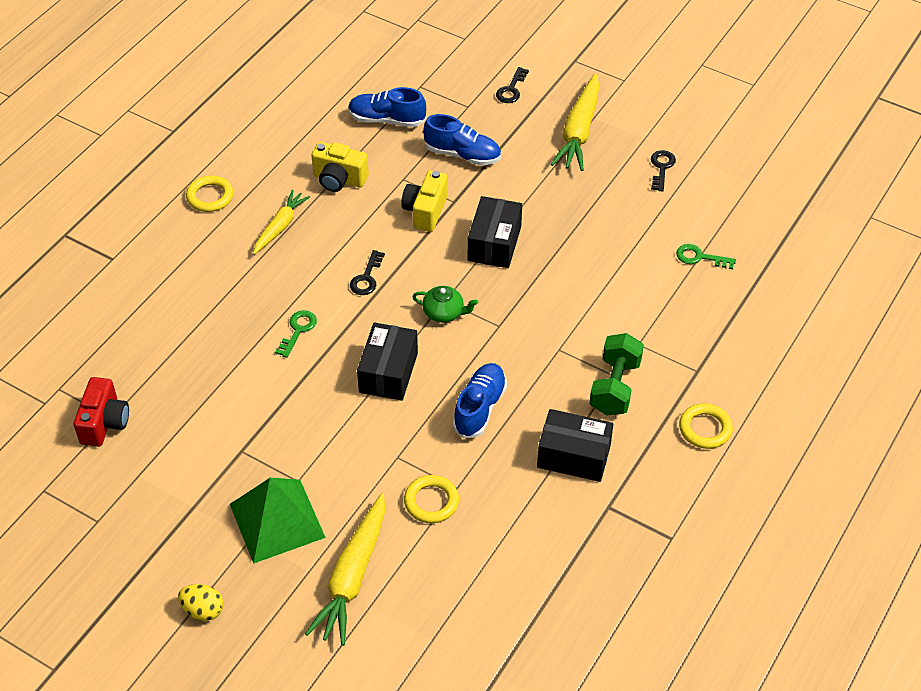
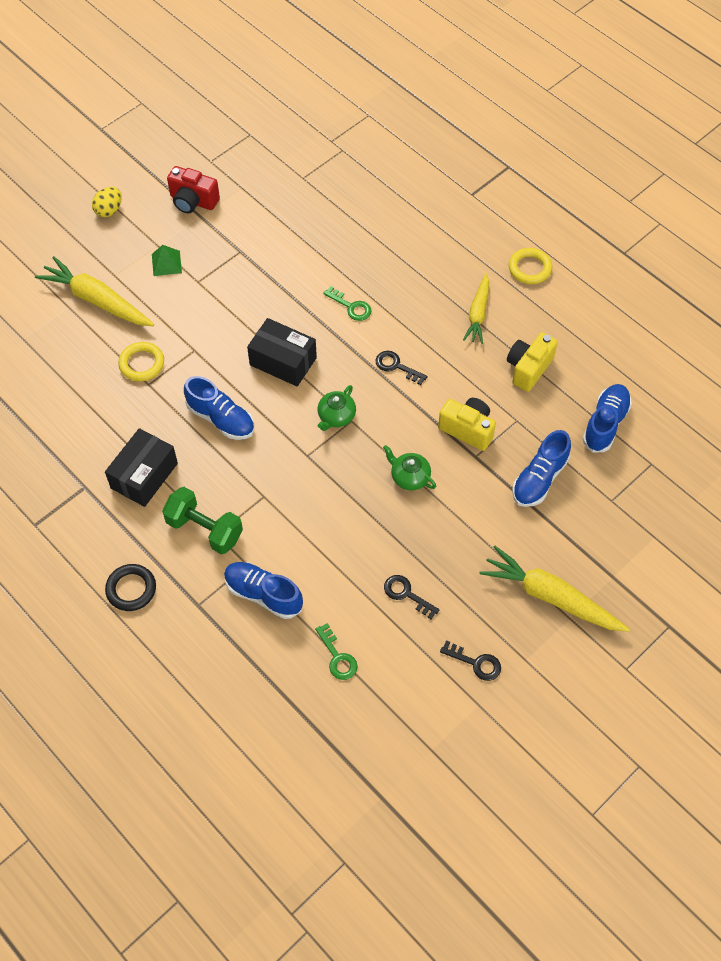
camera: 105 degrees right, 10 degrees up
(104, 423) = (298, 173): red camera -> red camera (193, 201)
(277, 520) = (166, 263): green pyramid -> green pyramid, size x0.48
(280, 227) = (478, 313): yellow carrot -> yellow carrot turned 60 degrees clockwise
(494, 243) = (409, 477): black box -> green teapot
(511, 89) = (631, 548): black key -> black key (406, 594)
(663, 324) = (263, 594): none -> blue shoe
(700, 257) = (337, 657): green key -> green key turned 120 degrees clockwise
(705, 429) = (131, 589): yellow ring -> black ring

